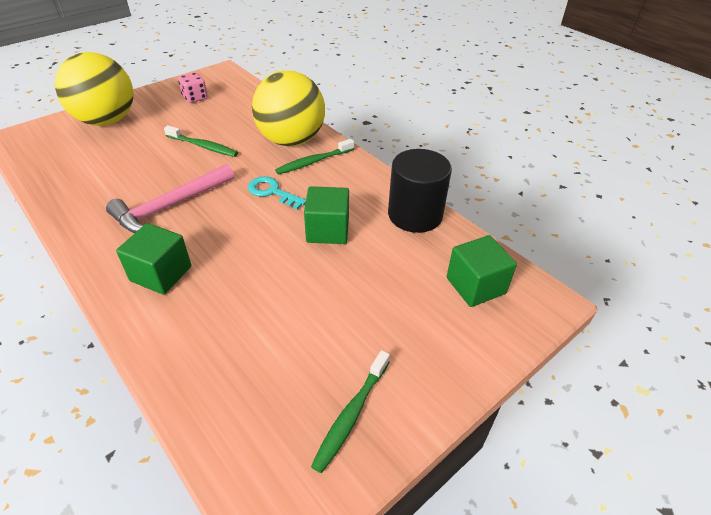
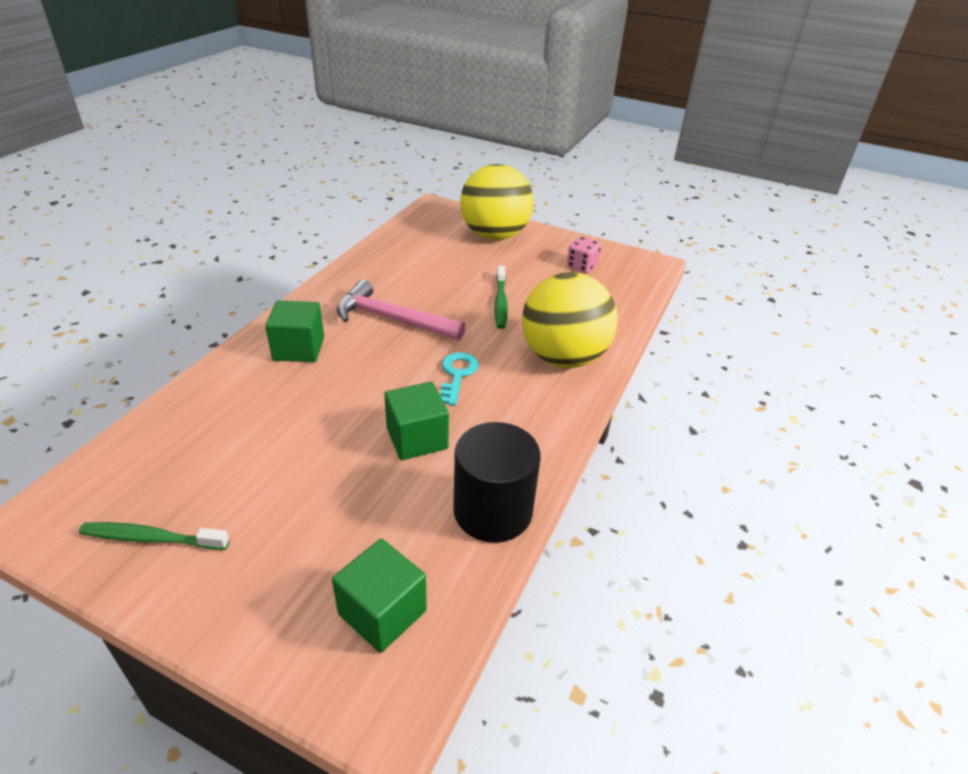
camera: 65 degrees right, 5 degrees down
(313, 162) = (536, 388): green toothbrush -> none

